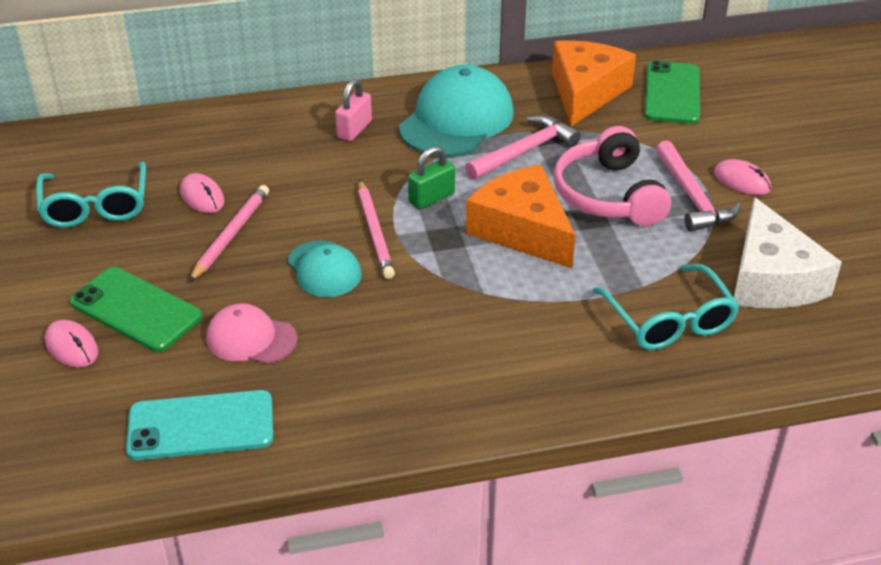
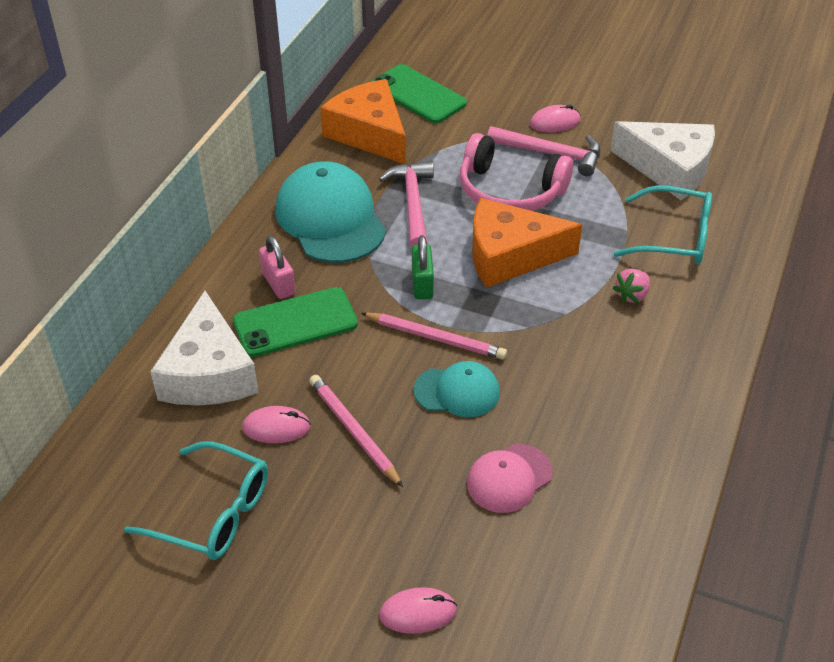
camera: 55 degrees left, 5 degrees up
(136, 309) = (403, 543): green phone -> green phone (295, 322)
(201, 426) = (595, 558): turquoise phone -> none
(229, 142) = (208, 373): none -> white cheese
(552, 324) = (632, 295): none -> pink strawberry

